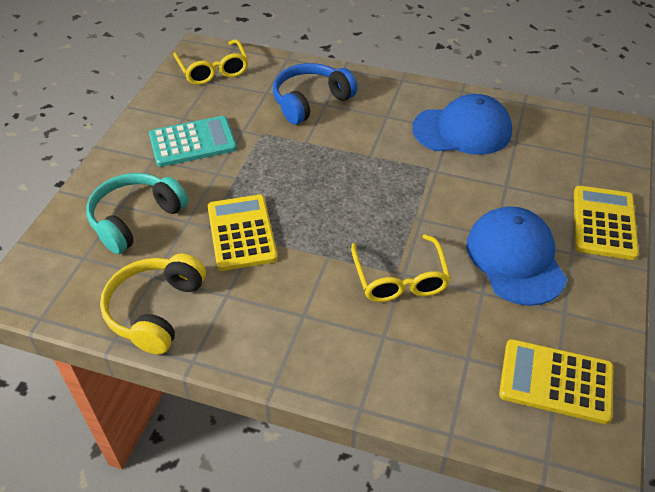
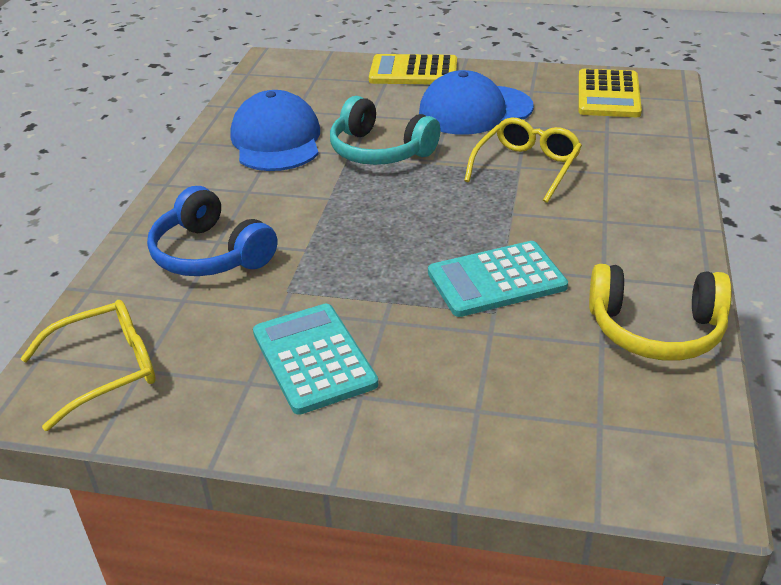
camera: 95 degrees left, 10 degrees down
(136, 219) = (502, 385): turquoise headphones -> turquoise headphones (380, 151)
(241, 233) = (496, 280): yellow calculator -> turquoise calculator
(400, 278) = (526, 167): yellow glasses -> yellow glasses turned 45 degrees counterclockwise

